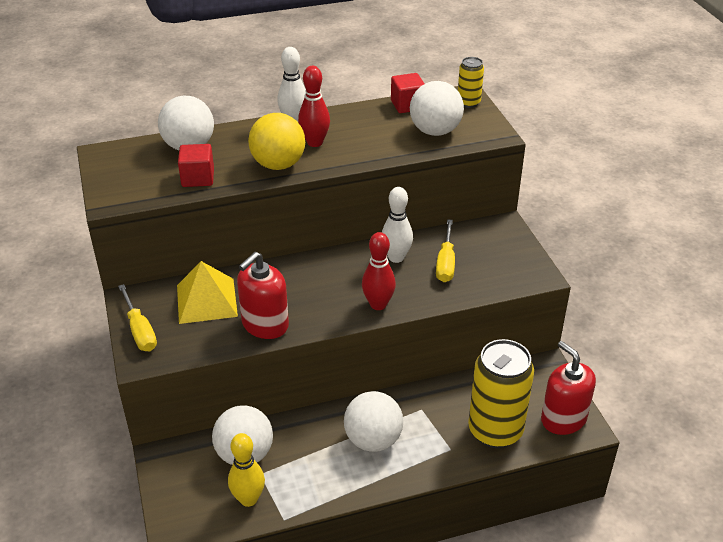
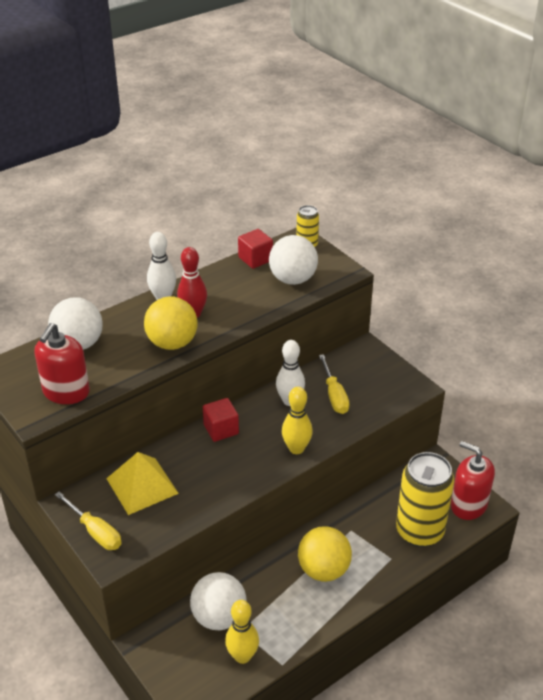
camera: 20 degrees left, 0 degrees up
(198, 178) = (105, 374): red cube -> red cube (221, 429)
(265, 324) = (207, 494): red soap dispenser -> red soap dispenser (66, 392)
(373, 440) = (323, 570): white ball -> yellow ball
(378, 304) = (296, 449): red bowling pin -> yellow bowling pin

